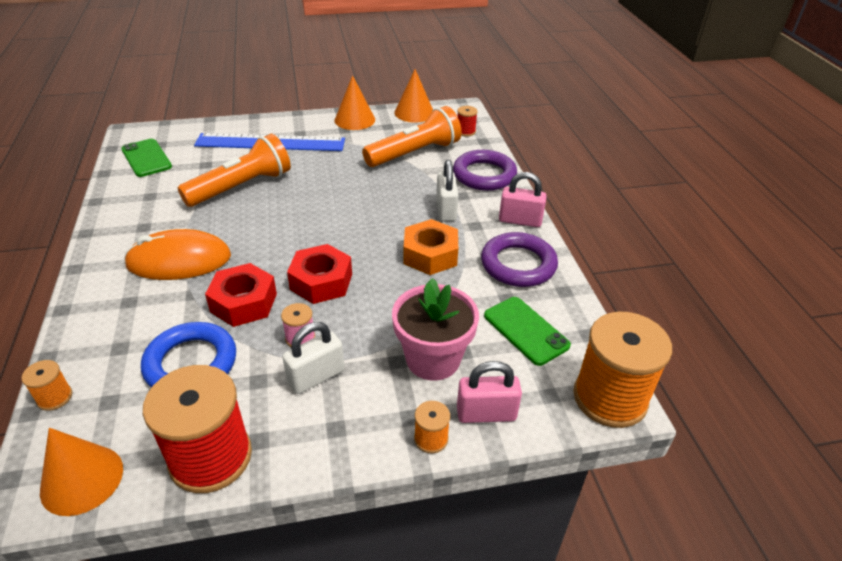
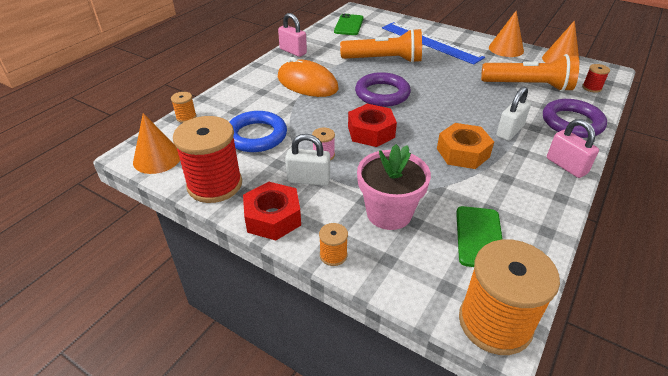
camera: 45 degrees right, 0 degrees up
(244, 302) = (315, 120): red nut -> red nut (273, 217)
(486, 414) = (385, 266): pink padlock -> pink padlock (293, 51)
(518, 264) = (527, 193): purple ring -> purple ring (382, 94)

